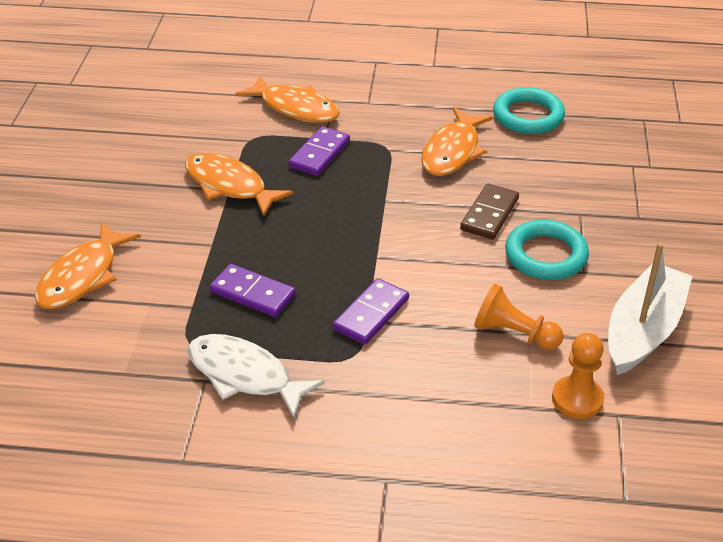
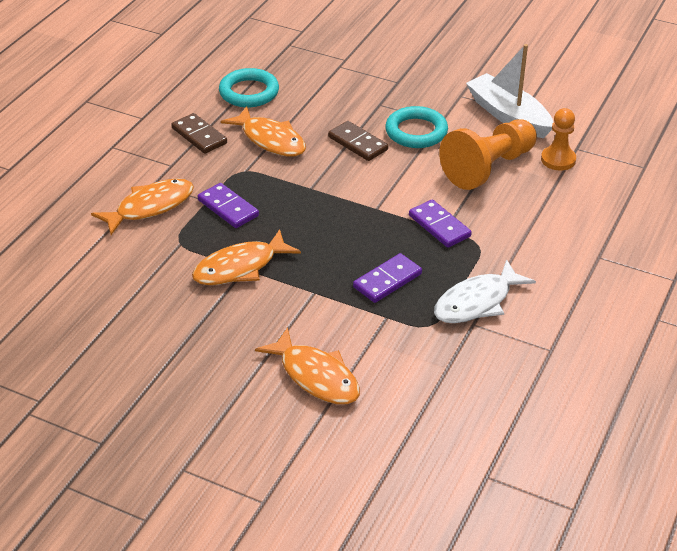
camera: 70 degrees left, 0 degrees up
(427, 105) = (199, 136): none -> brown domino
(514, 333) = (488, 168): orange pawn -> orange pawn, size x1.70

